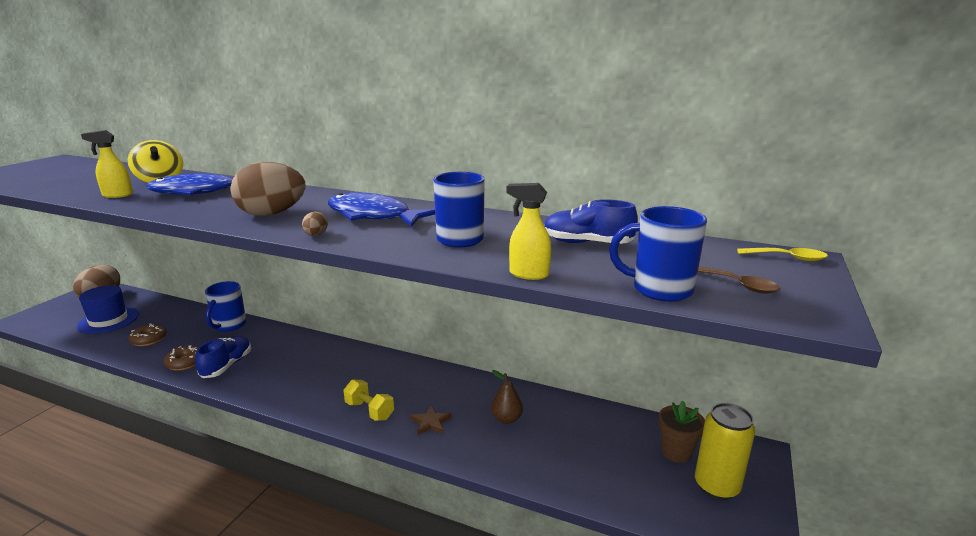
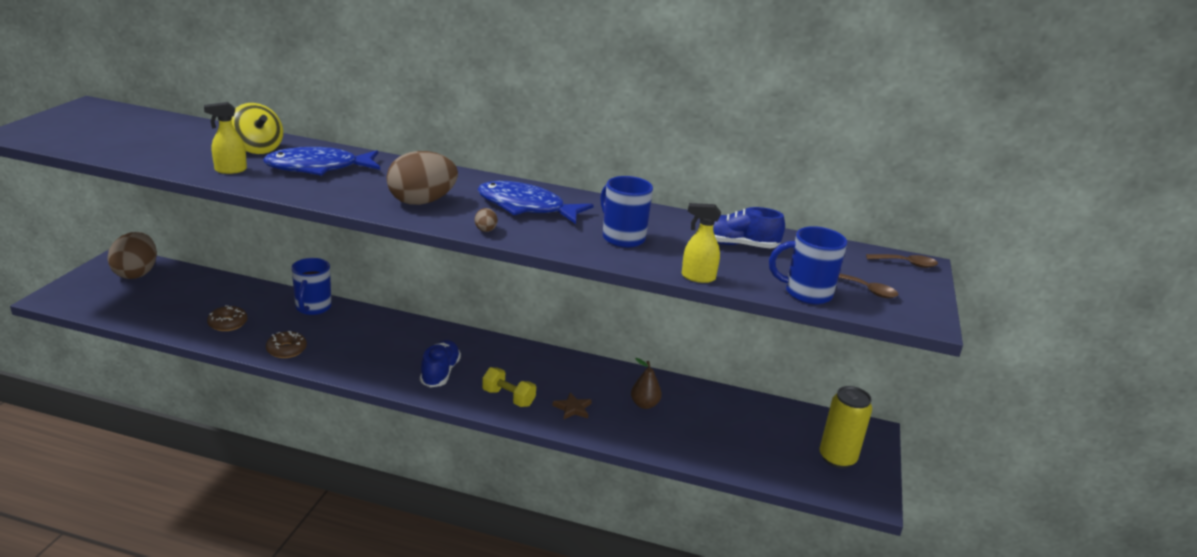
camera: 10 degrees left, 5 degrees up
(108, 320) = (163, 300): blue hat -> none
(227, 365) = (336, 353): blue shoe -> blue shoe (440, 373)
(676, 452) = (802, 431): brown flower pot -> none
(787, 258) = (906, 264): yellow spoon -> brown spoon

